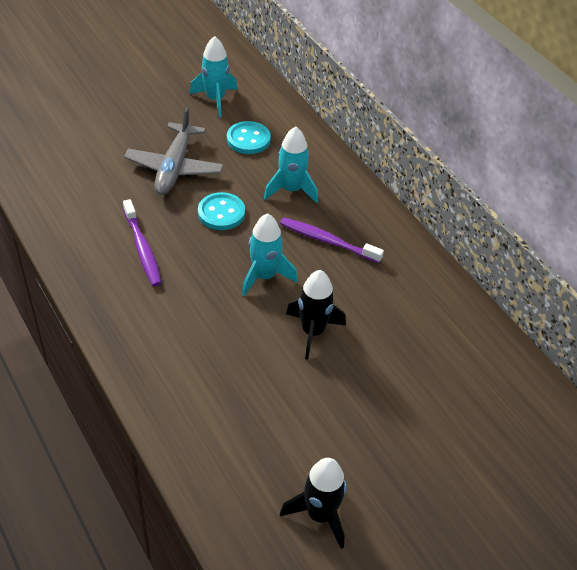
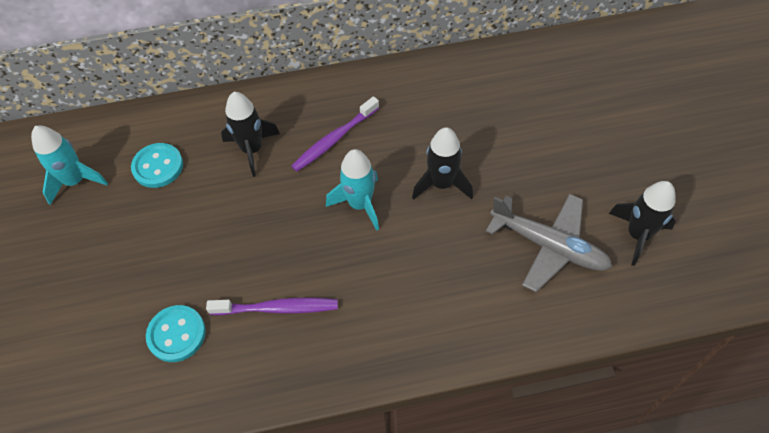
camera: 65 degrees left, 10 degrees up
(174, 167) = (166, 248): grey plane -> grey plane (549, 246)
(221, 213) = (257, 220): turquoise button -> turquoise button (176, 334)
(291, 190) = (252, 149): turquoise rocket -> black rocket

